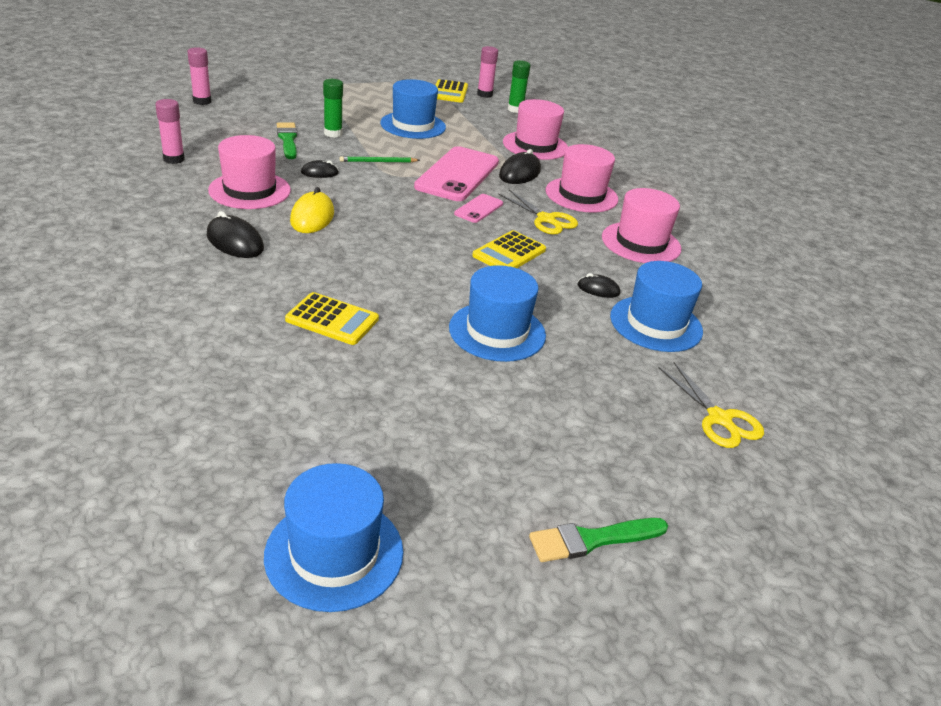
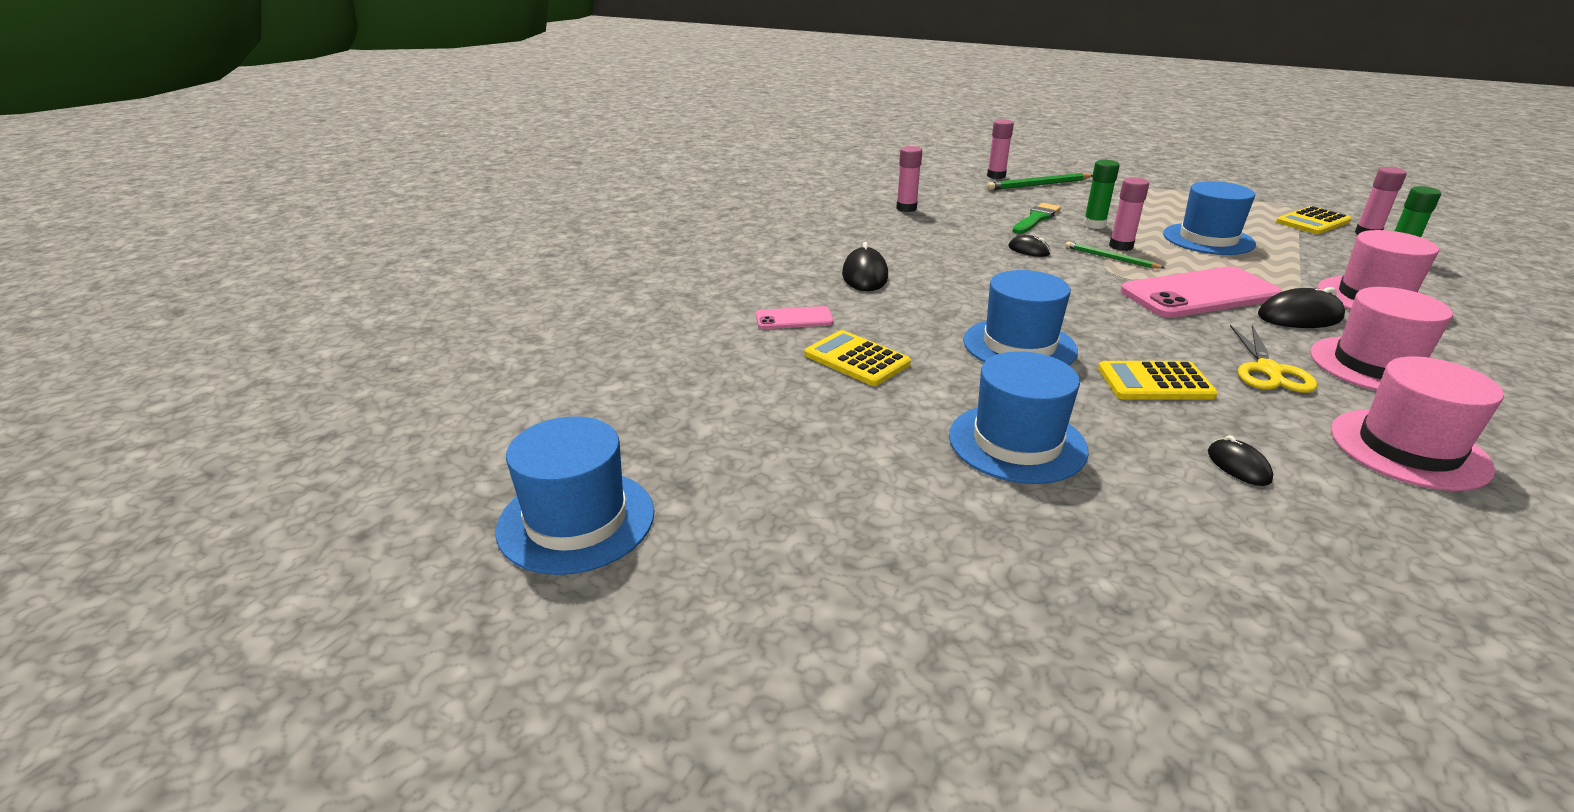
camera: 55 degrees right, 5 degrees down
(247, 103) = (1038, 185): none -> green pencil
(250, 190) = (937, 245): pink hat -> none
(312, 217) = (965, 280): yellow mouse -> none
(332, 319) = (856, 359): yellow calculator -> yellow calculator turned 150 degrees clockwise
(372, 149) = (1121, 246): none -> pink glue stick
(479, 209) = (1178, 331): pink phone -> pink phone (794, 319)
(592, 540) = (805, 690): green brush -> none
(656, 324) = (1283, 543): blue hat -> blue hat (1019, 345)
(719, 419) = (1220, 705): yellow scissors -> none

